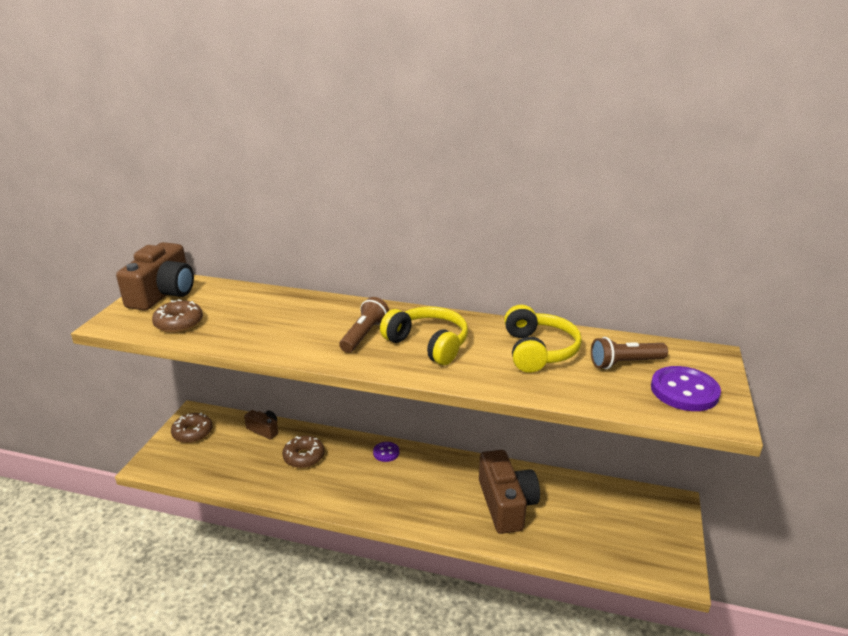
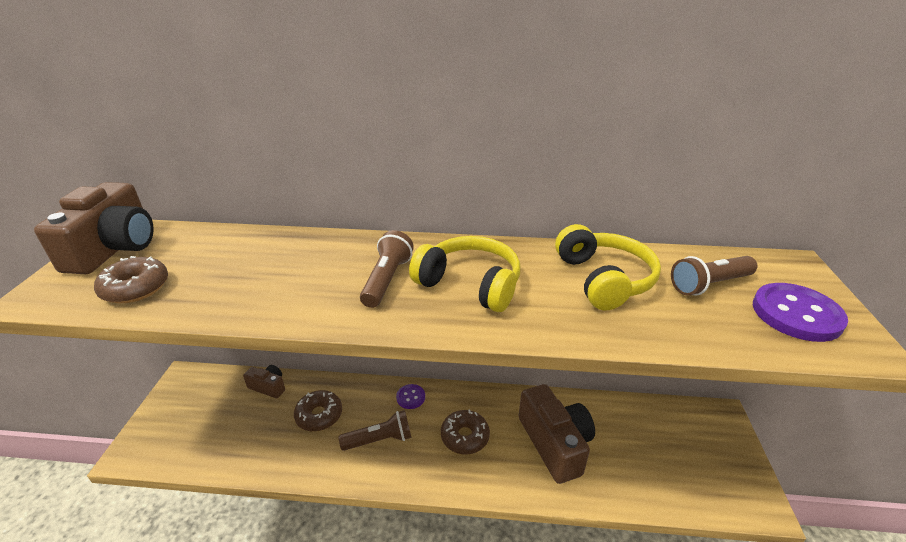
camera: 10 degrees left, 5 degrees up
(192, 433) = (183, 402): brown donut -> brown donut (465, 436)
(352, 481) = (380, 439): none -> brown flashlight

